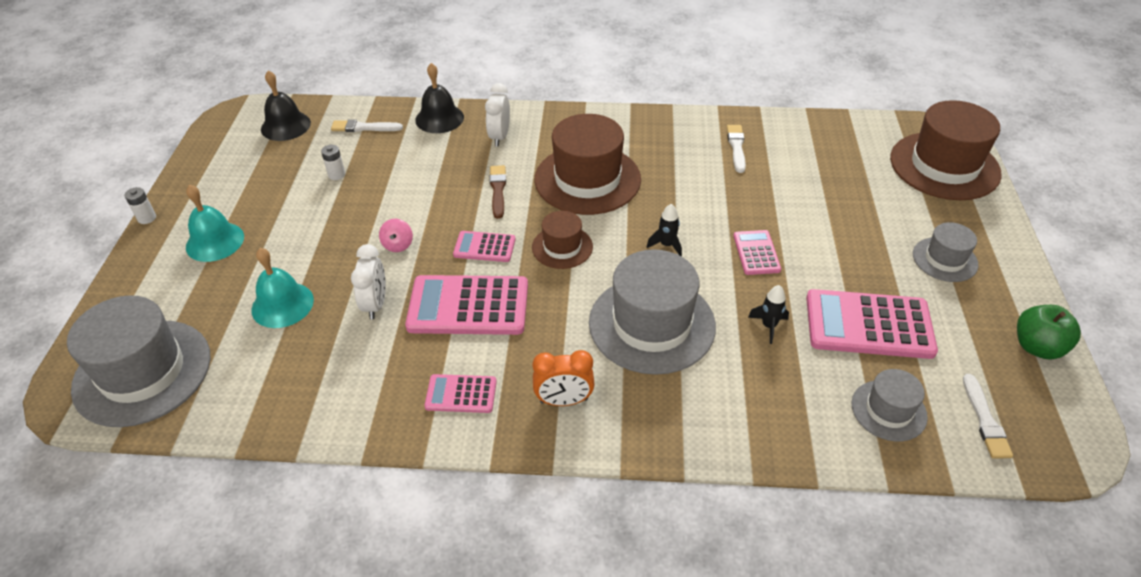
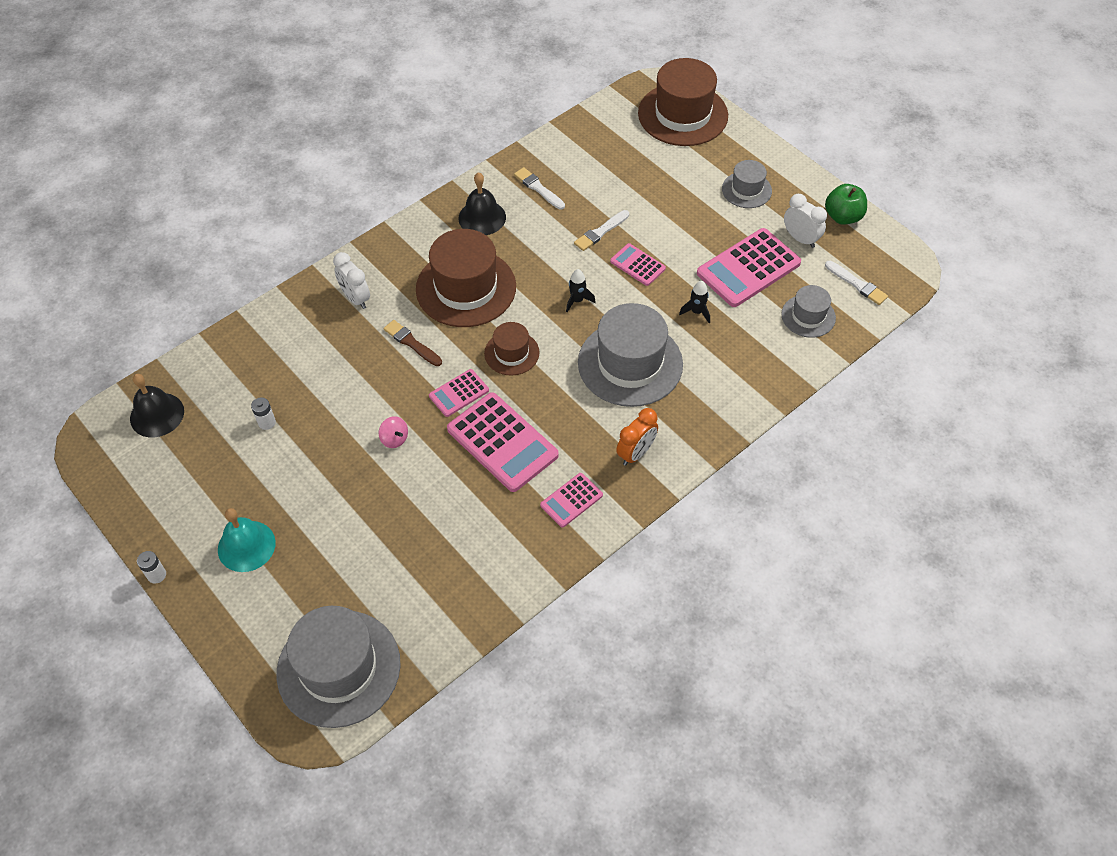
camera: 45 degrees left, 10 degrees up
(282, 304) = (371, 545): turquoise bell -> none
(364, 127) = (231, 368): white brush -> white brush (600, 232)
(375, 304) = (438, 491): white clock -> white clock (800, 239)
(439, 118) = (284, 316): black bell -> black bell (482, 217)
(468, 306) = (502, 442): pink calculator -> pink calculator turned 90 degrees counterclockwise

